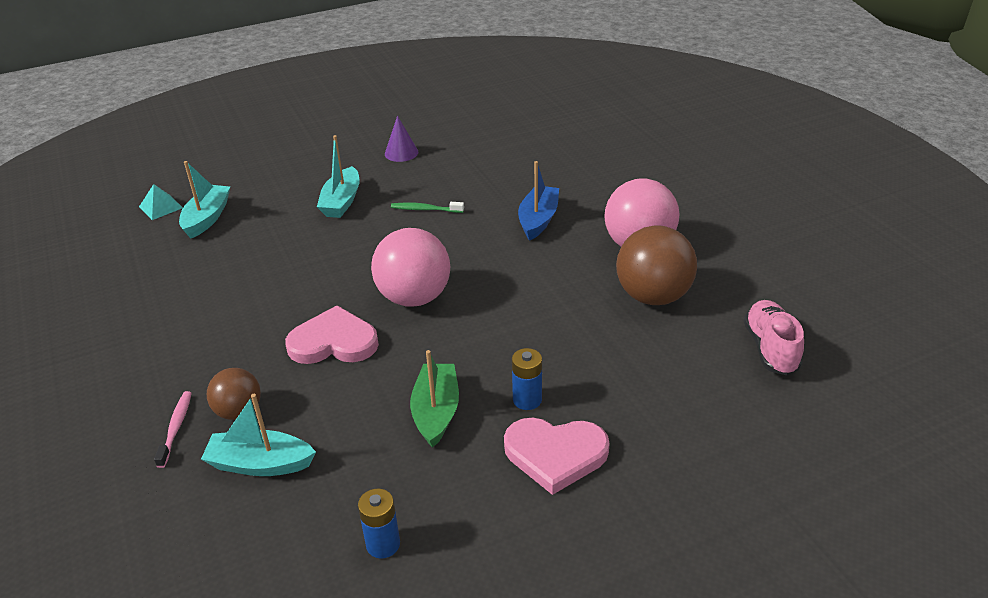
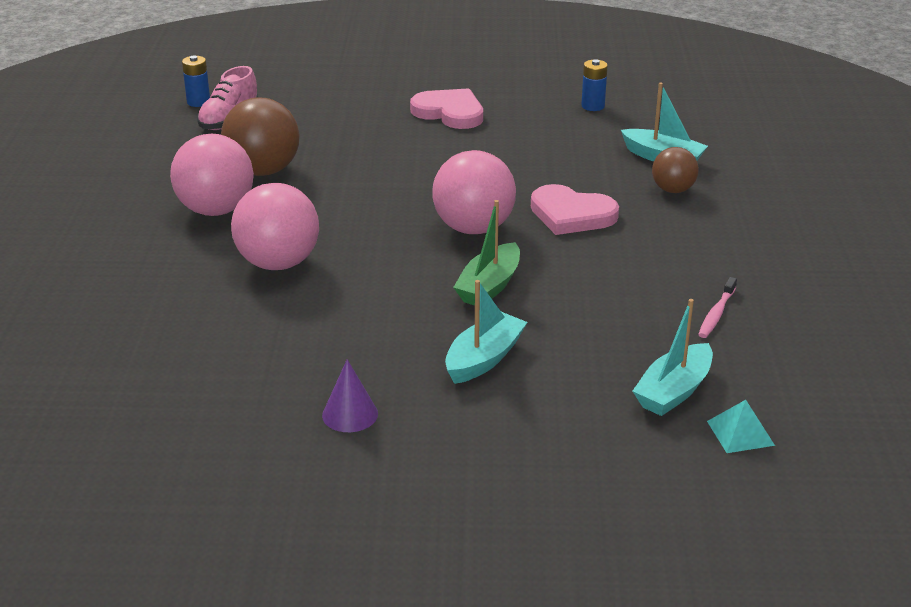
camera: 155 degrees left, 5 degrees down
(176, 428) = (728, 193): pink toothbrush -> pink toothbrush (716, 314)
(425, 209) = (389, 315): green toothbrush -> none
(436, 412) = (514, 151): green boat -> green boat (489, 286)
(527, 400) = (440, 140): blue battery -> blue battery (198, 102)
(538, 220) = (278, 263): blue boat -> pink ball

